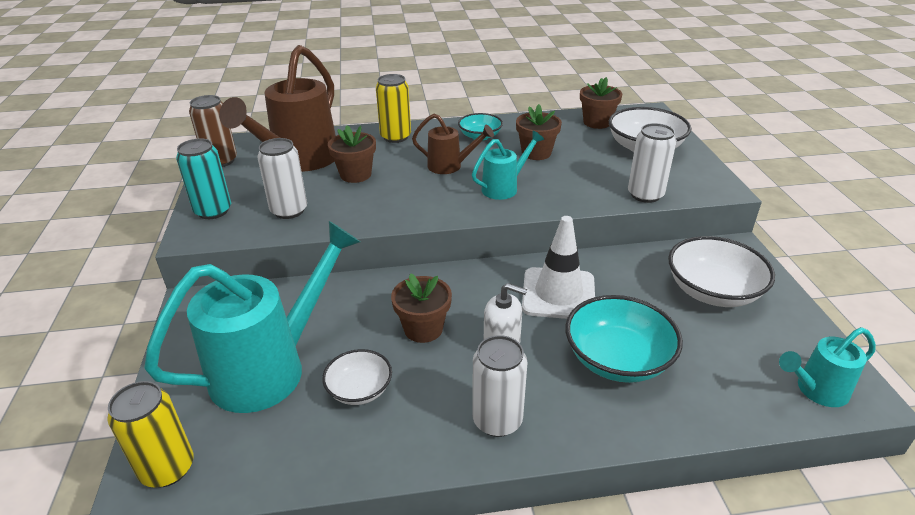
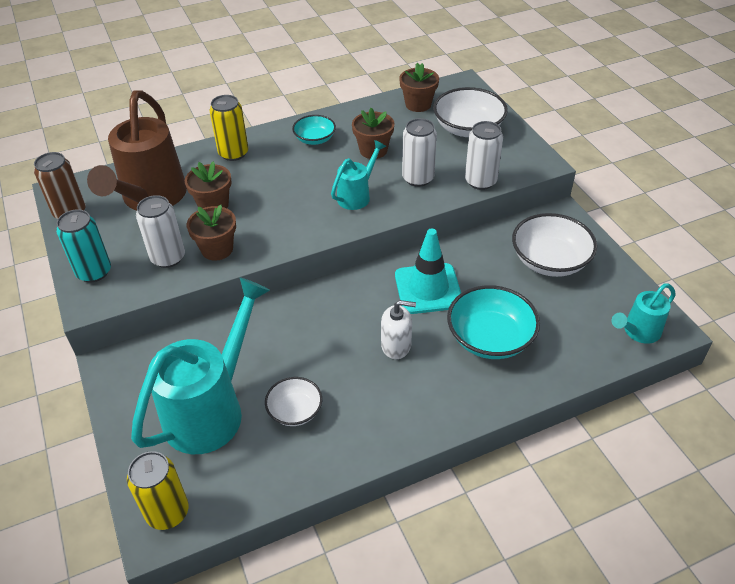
camera: 15 degrees left, 10 degrees up
(423, 329) = (327, 345): brown flower pot -> brown flower pot (217, 249)
(449, 166) = (299, 180): brown watering can -> none
(497, 420) = (413, 410): white can -> white can (418, 178)
(558, 294) = (428, 289): white traffic cone -> turquoise traffic cone

